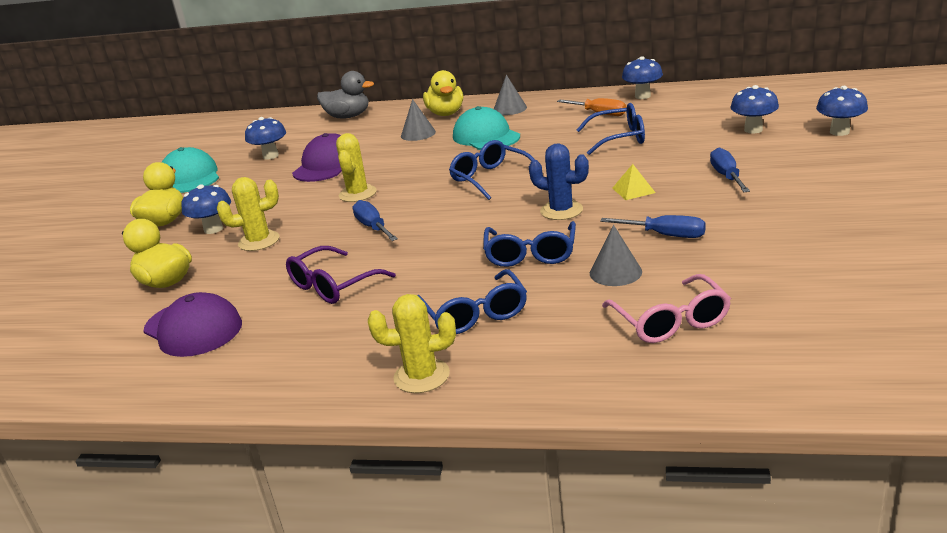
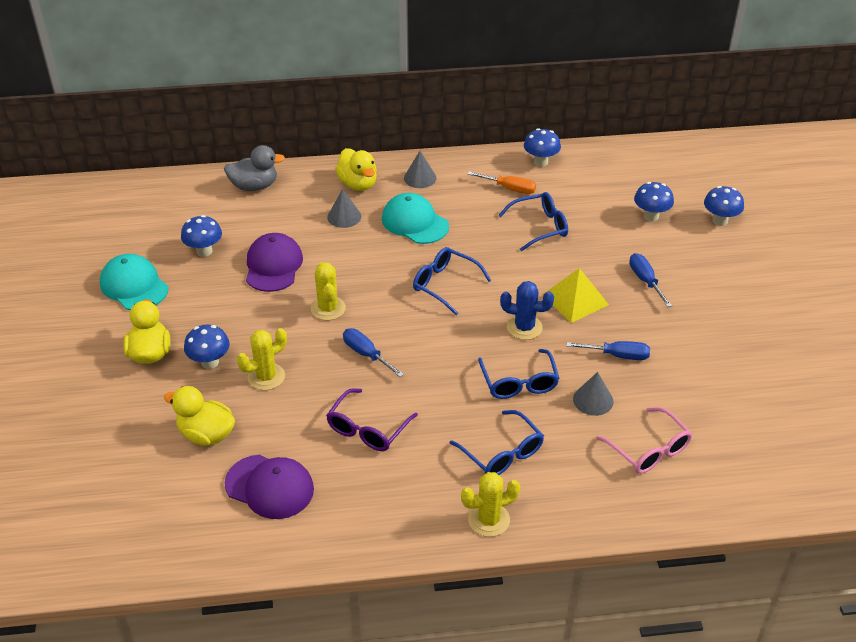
camera: 20 degrees left, 15 degrees up
(633, 190) = (575, 299): yellow pyramid -> yellow pyramid, size x1.77

